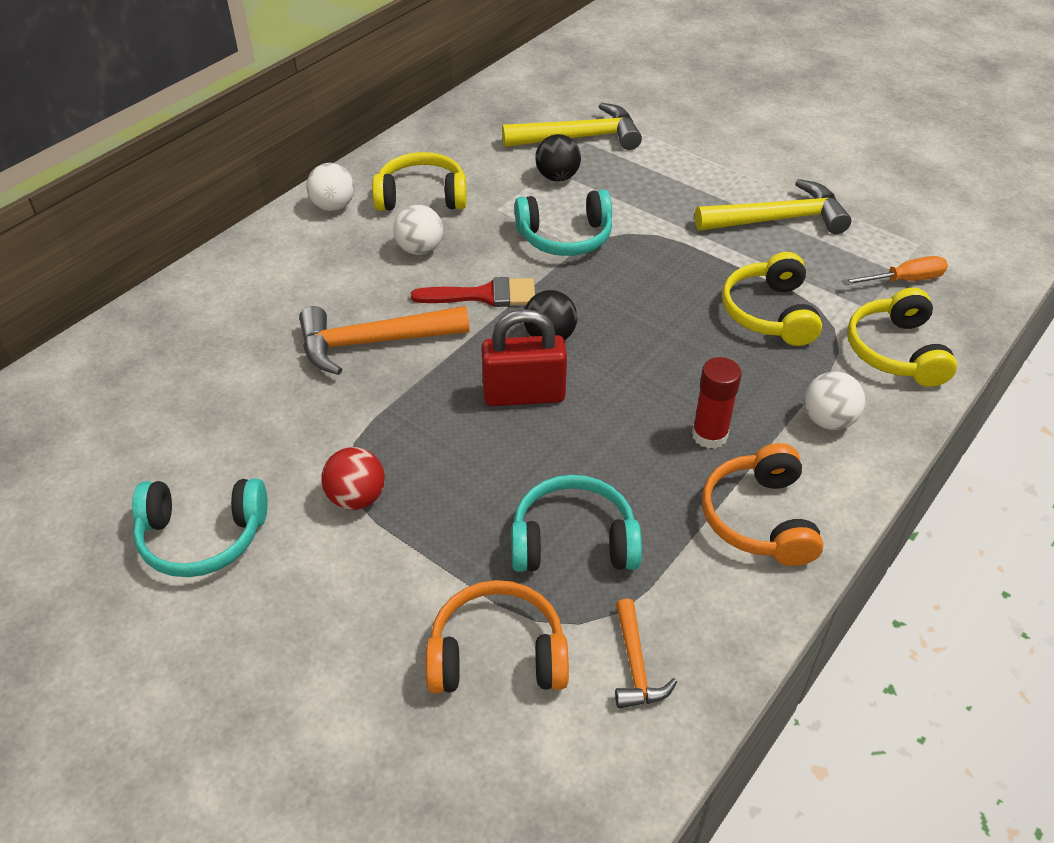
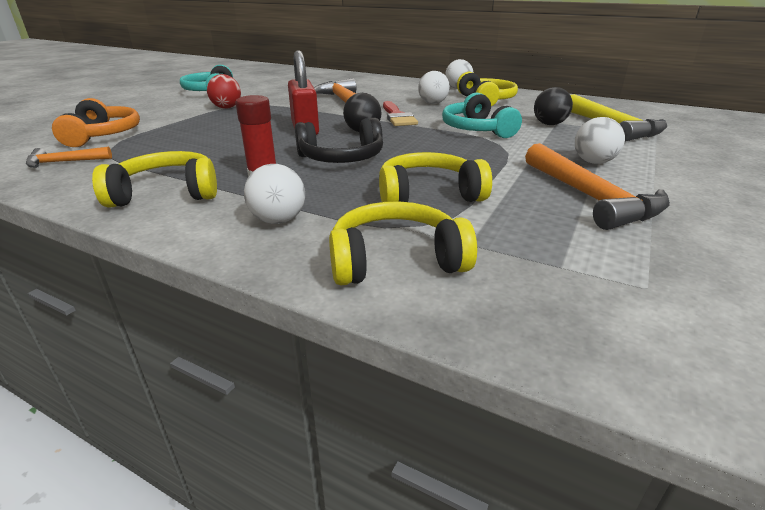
camera: 80 degrees right, 15 degrees down
(573, 541) = (175, 145): turquoise headphones -> none
(656, 365) = (342, 158): none -> black headphones
(691, 189) = (593, 162): none -> white ball
(759, 518) = (167, 193): orange headphones -> yellow headphones
(778, 219) = (590, 198): yellow hammer -> orange hammer
(904, 280) = (545, 271): orange screwdriver -> none

